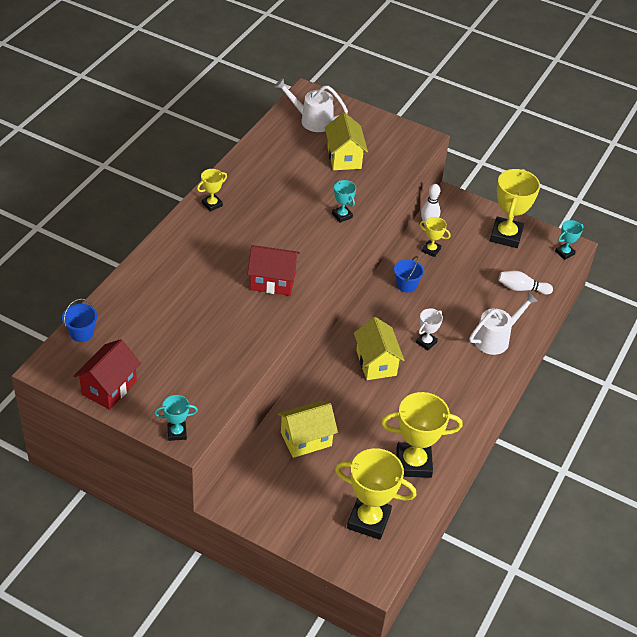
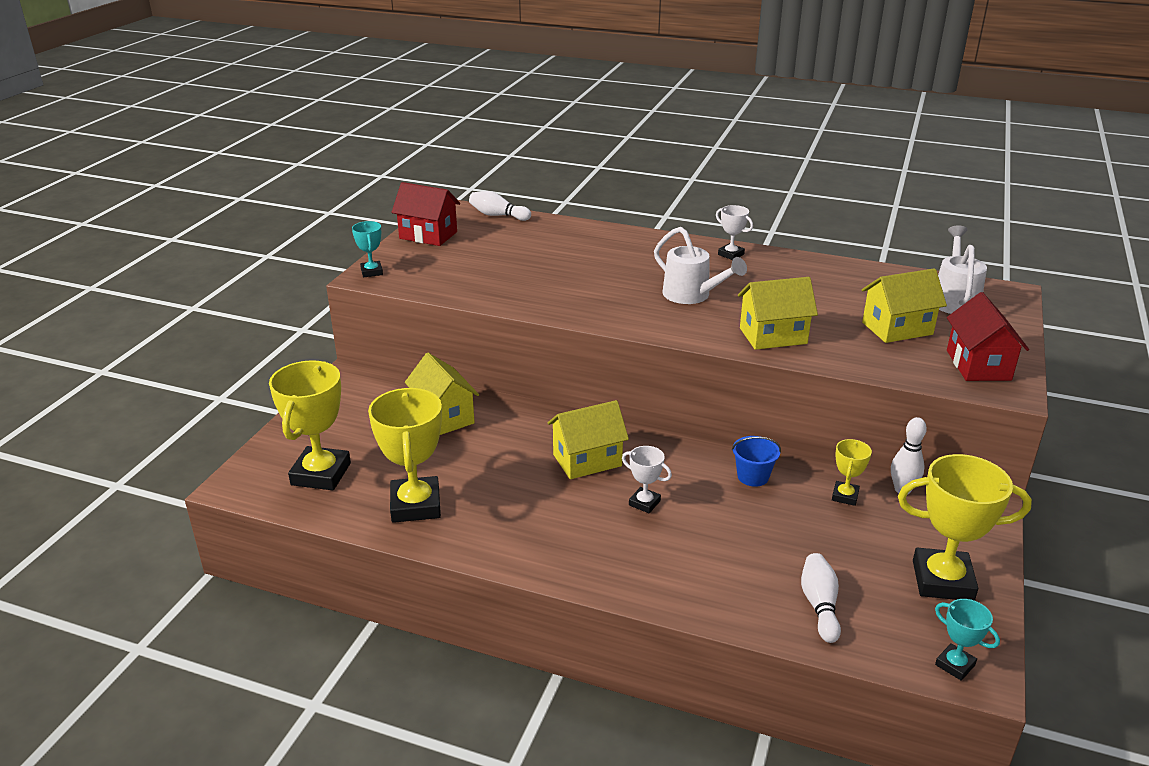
camera: 85 degrees right, 15 degrees down
(81, 333) = (498, 215): blue bucket -> white bowling pin
(212, 204) = (731, 254): yellow trophy -> white trophy
(272, 281) = (619, 301): red house -> red house (978, 365)
(342, 215) = (773, 336): turquoise trophy -> yellow house
(496, 338) = (684, 577): white watering can -> white watering can (692, 296)

